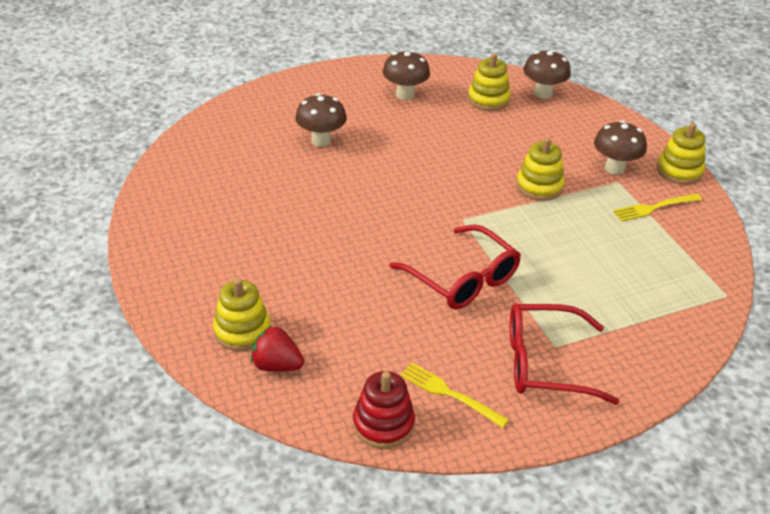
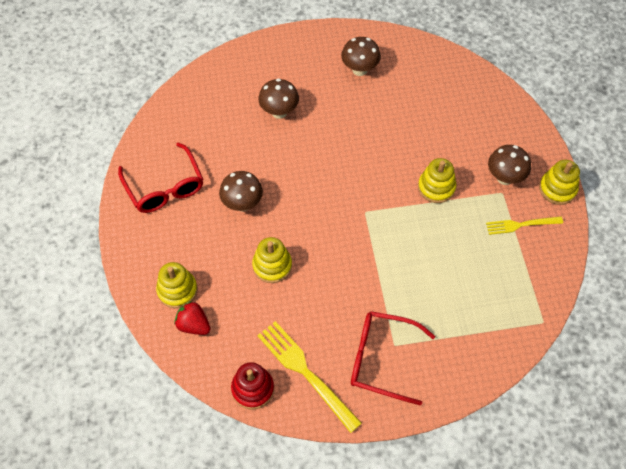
camera: 15 degrees right, 20 degrees up
(449, 394) = (305, 372): yellow fork -> yellow fork, size x1.64
(462, 279) = (346, 271): red glasses -> red glasses (165, 187)
(488, 99) = (427, 85): yellow stacking toy -> yellow stacking toy (272, 265)
(543, 93) = (475, 84): brown mushroom -> brown mushroom (242, 204)

